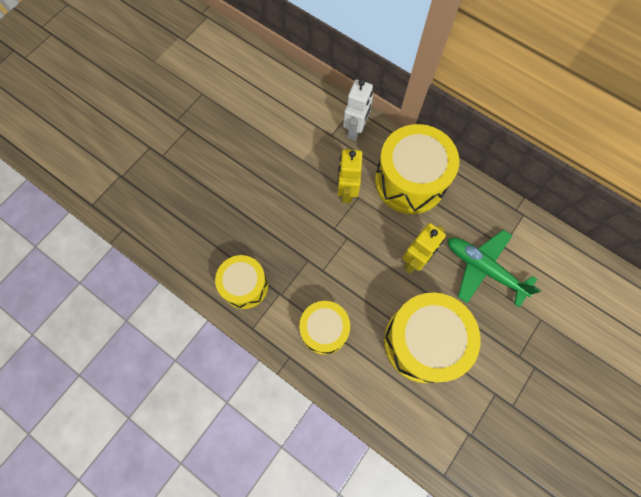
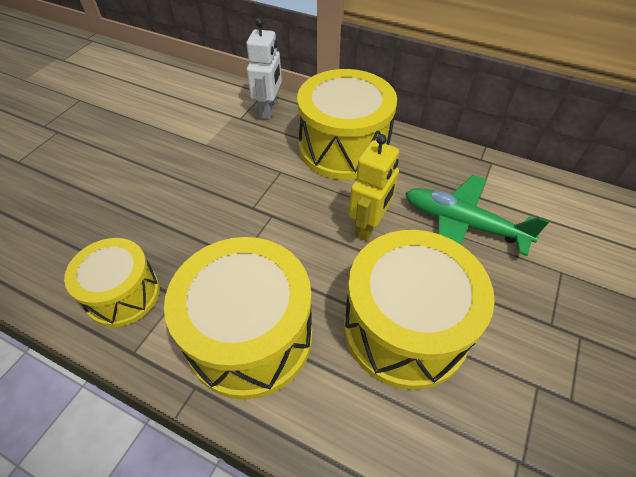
camera: 10 degrees left, 20 degrees down
(324, 330) = (250, 336): yellow drum -> yellow drum, size x1.64
(347, 191) = (265, 167): yellow robot -> none

